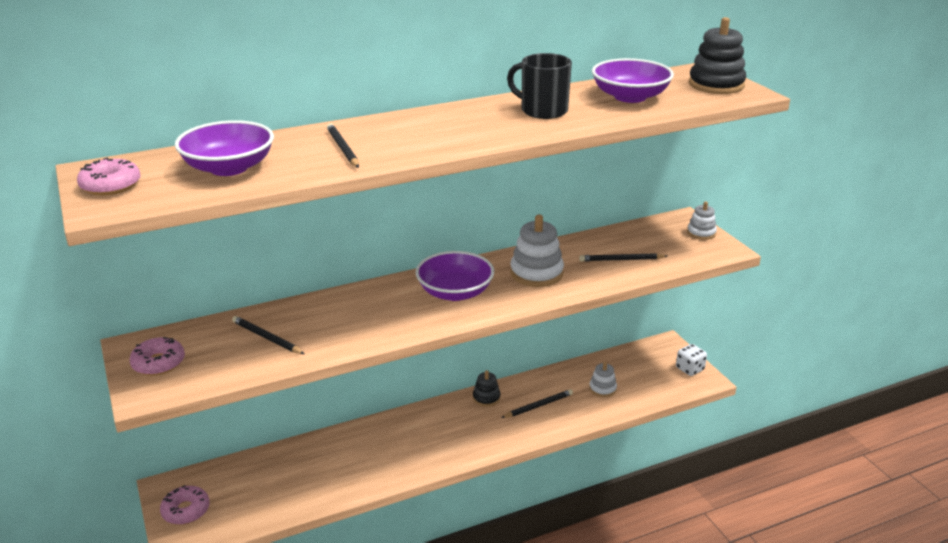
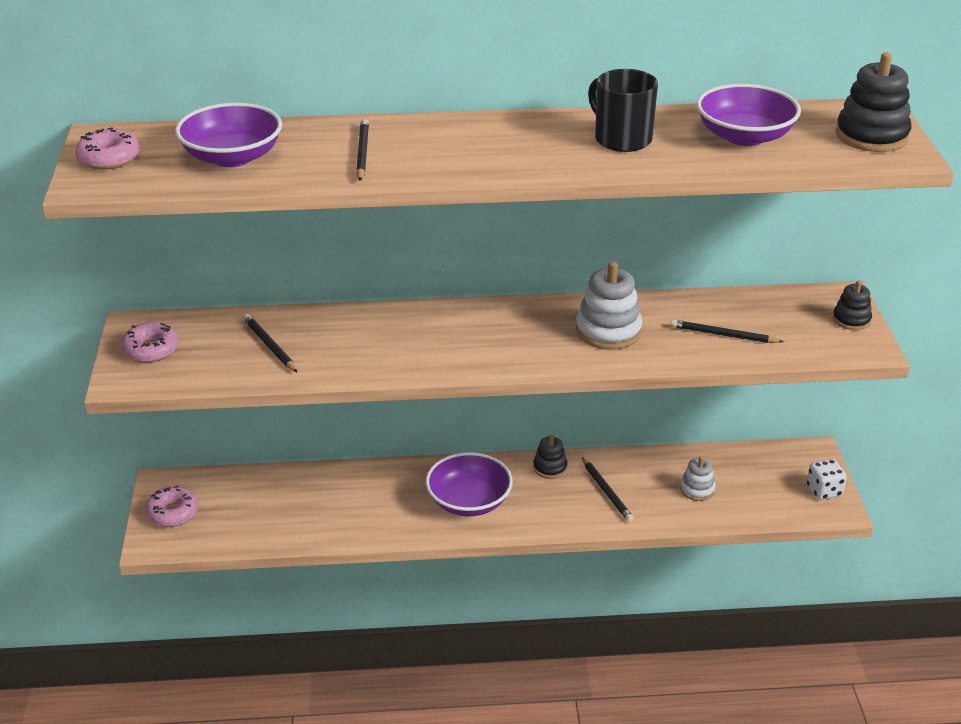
camera: 20 degrees right, 5 degrees up
(455, 292) = (499, 335): purple bowl -> purple bowl (469, 501)
(538, 406) = (607, 491): black pencil -> black pencil turned 75 degrees clockwise
(701, 233) = (851, 320): white stacking toy -> black stacking toy

